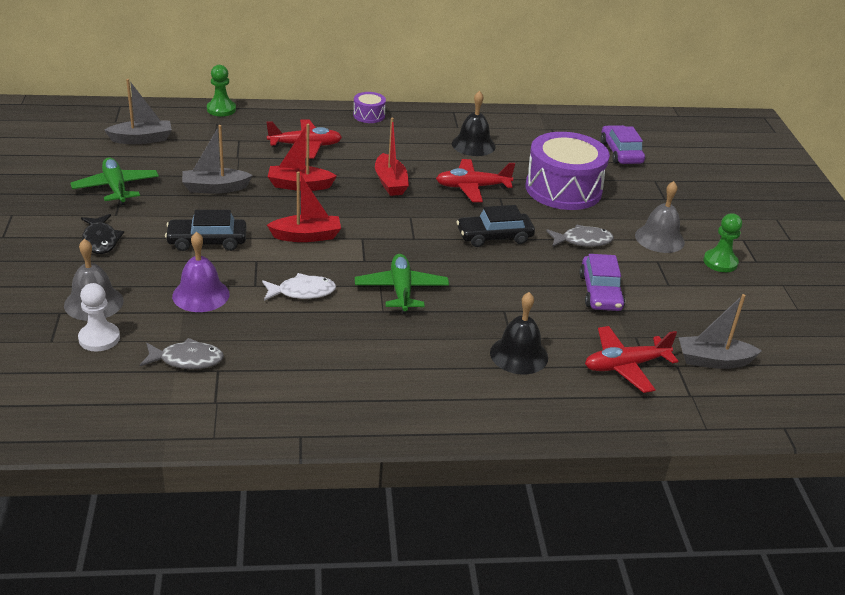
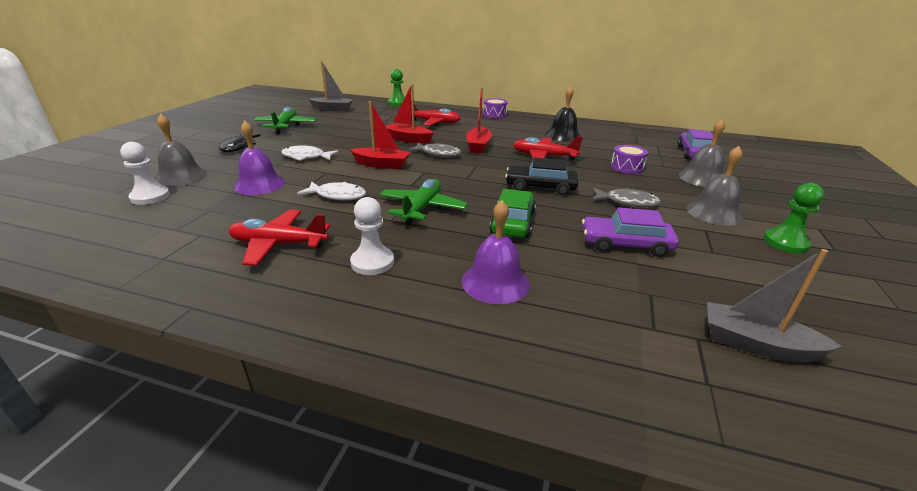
camera: 25 degrees right, 5 degrees down
(187, 360) = (188, 222): grey fish -> grey fish (438, 154)
(207, 241) = (306, 157): black car -> white fish
(215, 188) = (348, 133): grey boat -> none
(407, 360) = (372, 262): none -> white pawn
(495, 289) = (513, 222): none -> green car
(519, 355) = (495, 282): black bell -> purple bell
(563, 189) = (626, 167): purple drum -> purple drum, size x0.45
(600, 292) = (625, 244): purple car -> purple car turned 75 degrees clockwise
(625, 366) = (622, 322): red plane -> red plane (279, 244)
(638, 192) = (702, 178): none -> grey bell

